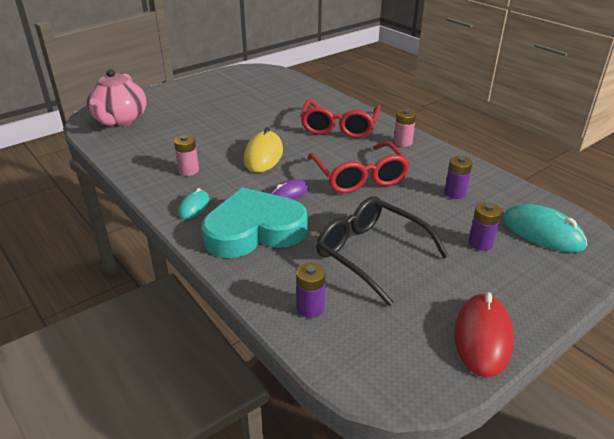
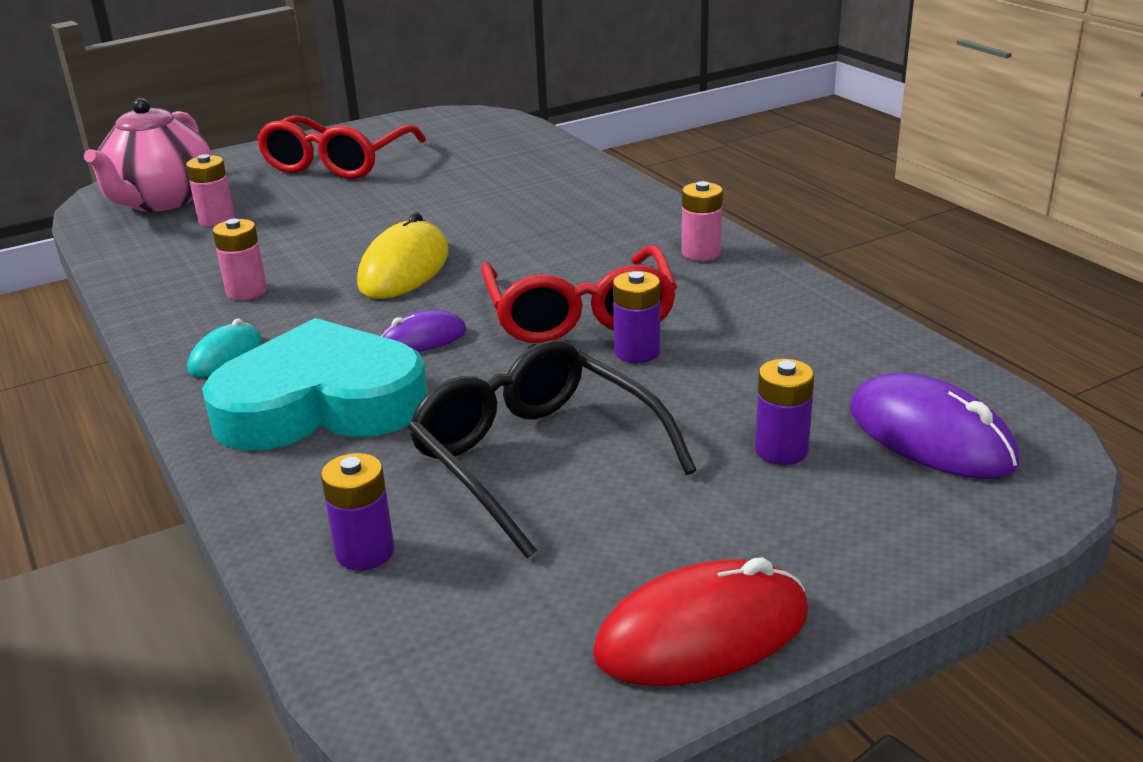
camera: 10 degrees right, 5 degrees down
(154, 131) = (216, 220): none -> pink battery
(339, 127) = (582, 221): red glasses -> red glasses (337, 163)
(455, 193) = (769, 352): purple battery -> purple battery (637, 352)
(482, 337) = (702, 634): red mouse -> red mouse turned 45 degrees clockwise
(542, 232) = (930, 436): turquoise mouse -> purple mouse

